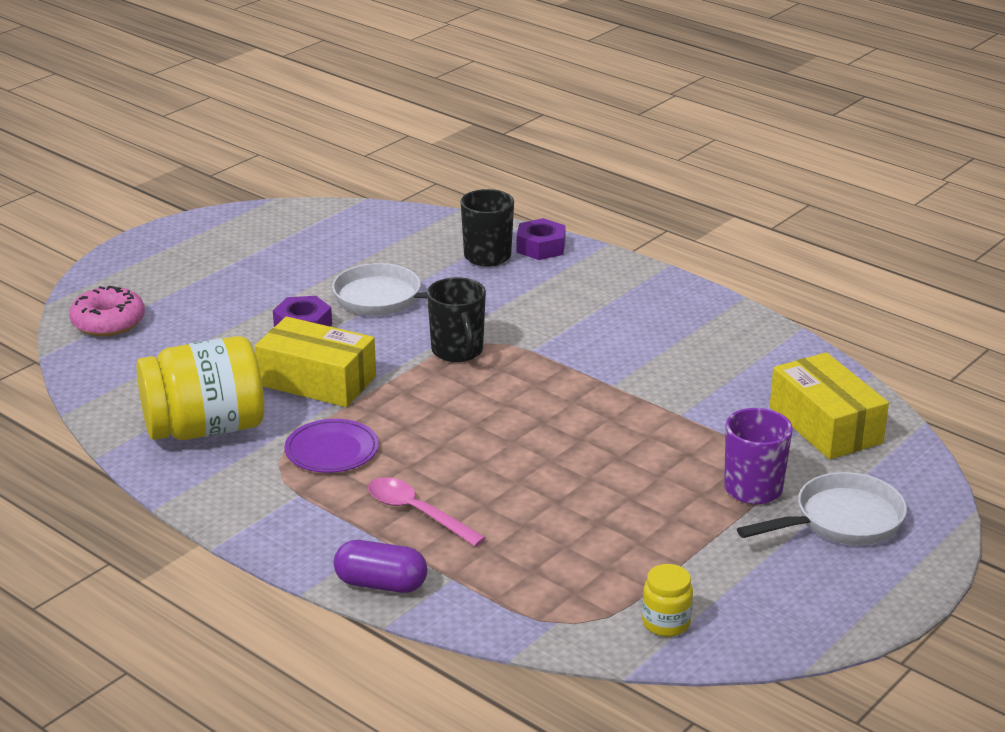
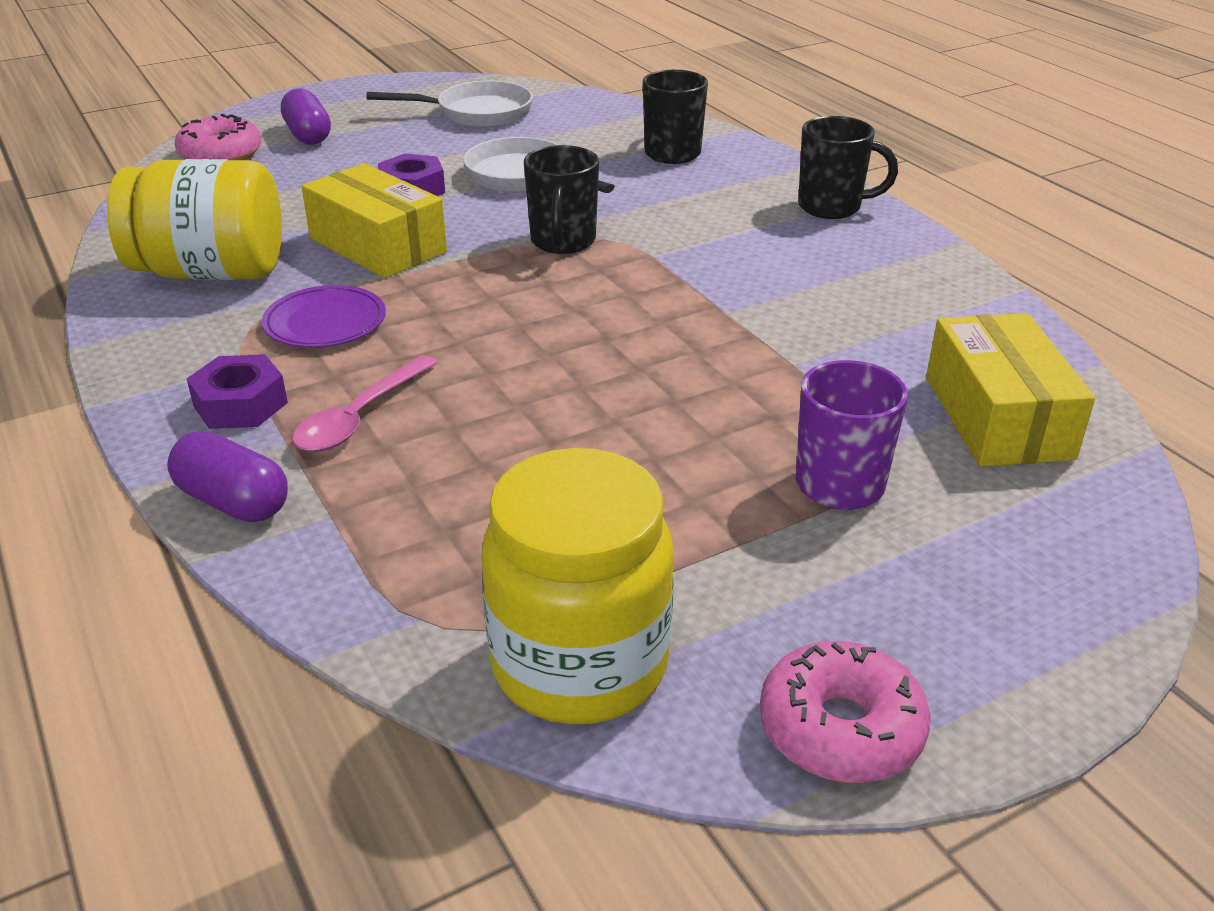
camera: 20 degrees right, 5 degrees up
(168, 290) = (308, 135): none -> purple capsule
(416, 512) = (359, 417): pink spoon -> pink spoon turned 120 degrees counterclockwise
(541, 247) = (741, 154): purple nut -> purple nut (240, 404)
(637, 285) = (831, 207): none -> black mug
(666, 623) = (579, 664): yellow jar -> yellow jar, size x2.21
(824, 620) = (840, 729): none -> pink donut
(841, 521) = (954, 564): white pan -> white pan (477, 113)

